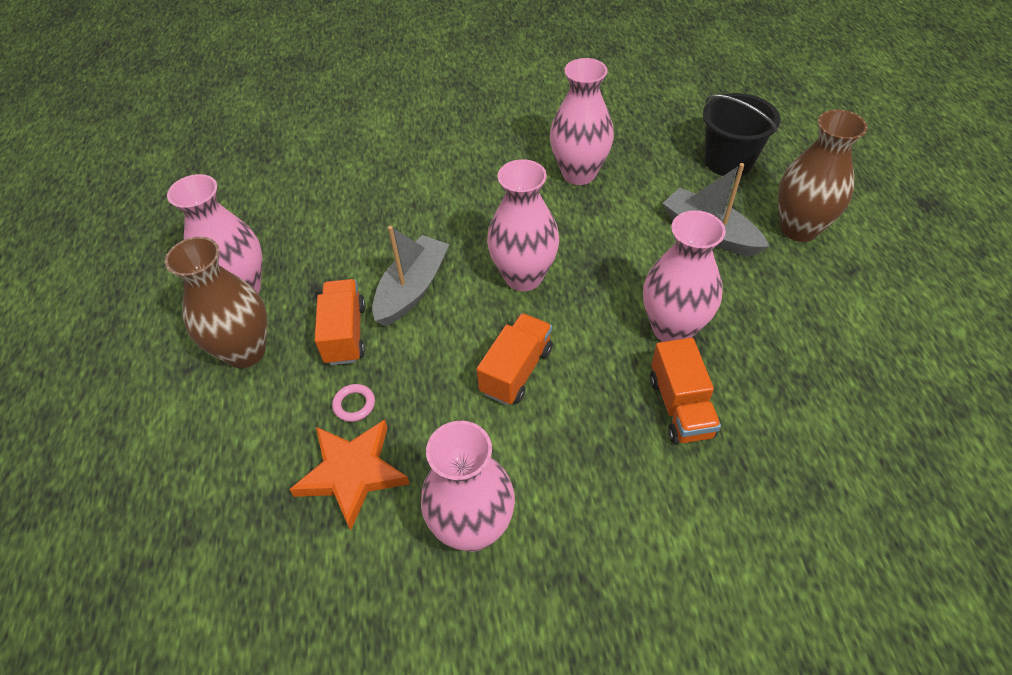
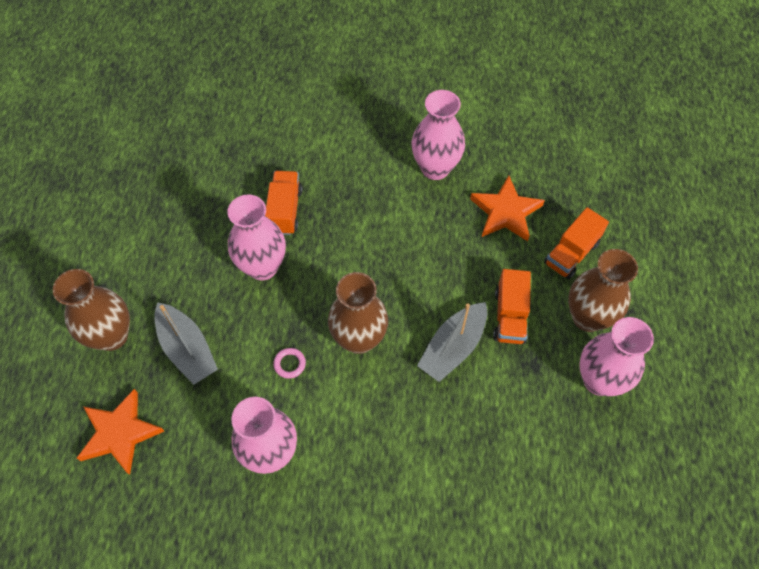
camera: 170 degrees left, 10 degrees up
(354, 404) = (503, 257): pink ring -> pink ring (289, 364)
(516, 371) = (386, 258): orange truck -> orange truck (571, 253)
(523, 277) = (359, 339): pink vase -> brown vase
(728, 161) = (120, 433): black bucket -> orange star

